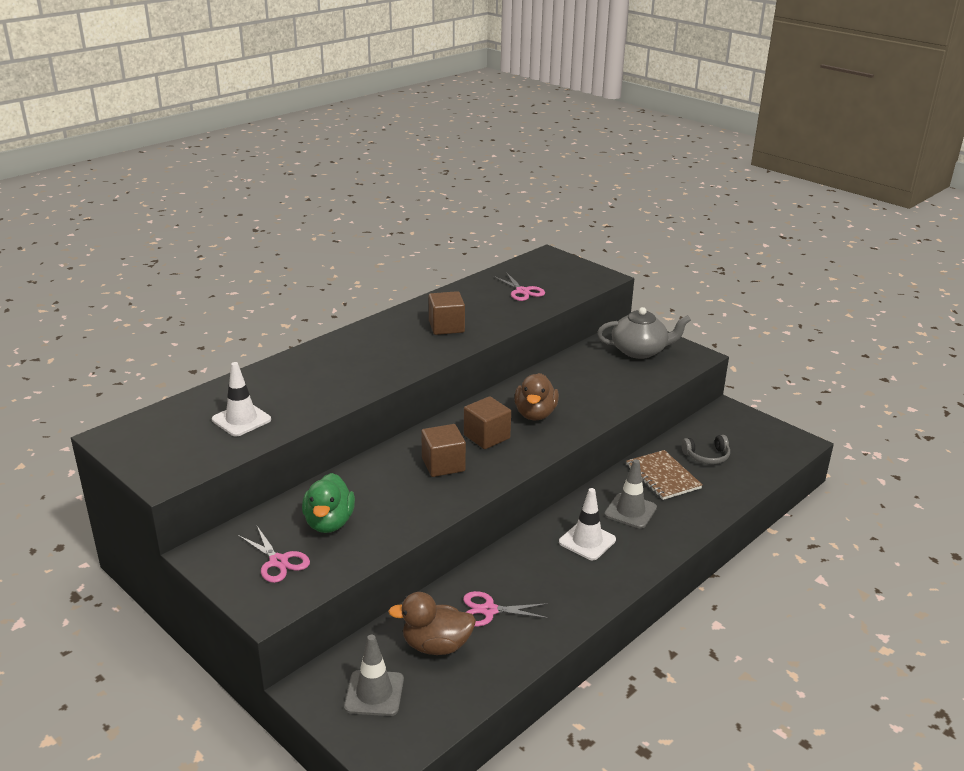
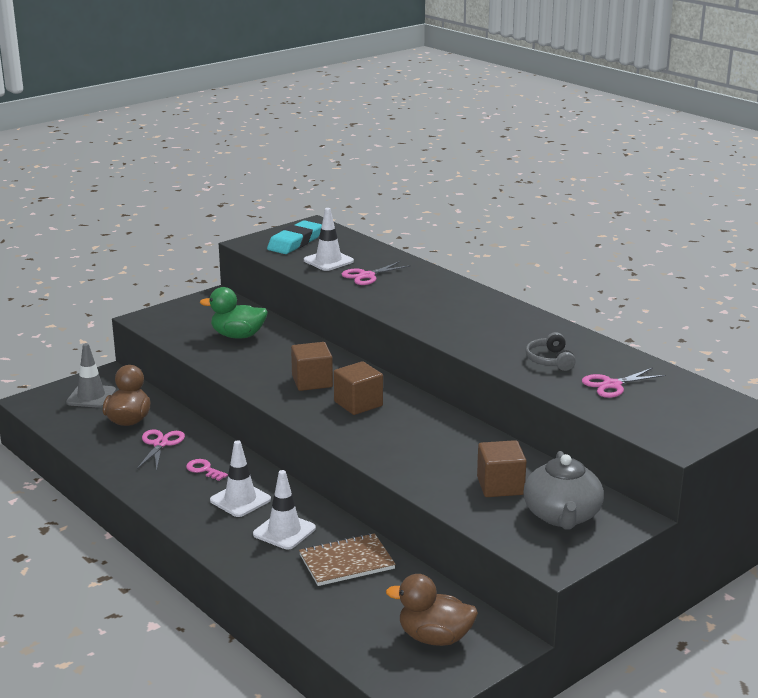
camera: 95 degrees right, 5 degrees down
(173, 445) = (295, 242): none -> turquoise eraser
(278, 561) = (195, 320): pink scissors -> pink scissors (367, 276)
(446, 327) = (507, 340): brown cube -> brown cube (500, 486)
(535, 414) = (400, 432): brown duck -> brown duck (434, 638)
(537, 571) = (204, 470): none -> pink key
(630, 511) = (284, 531): grey traffic cone -> white traffic cone
(707, 456) = (387, 603): grey headphones -> grey headphones (550, 360)

